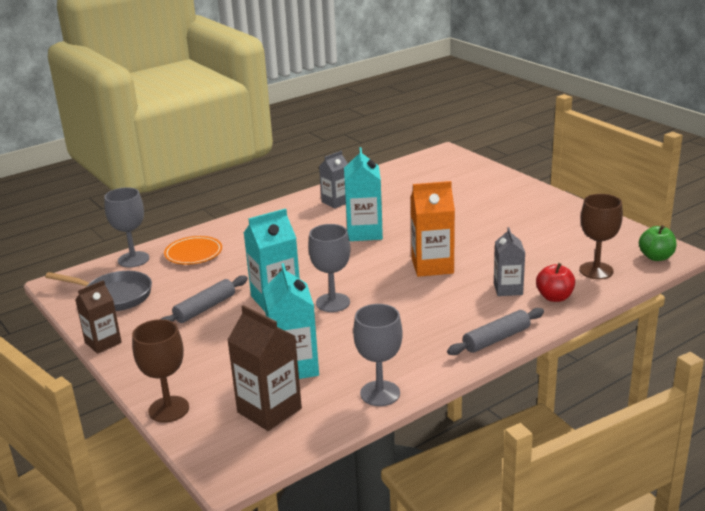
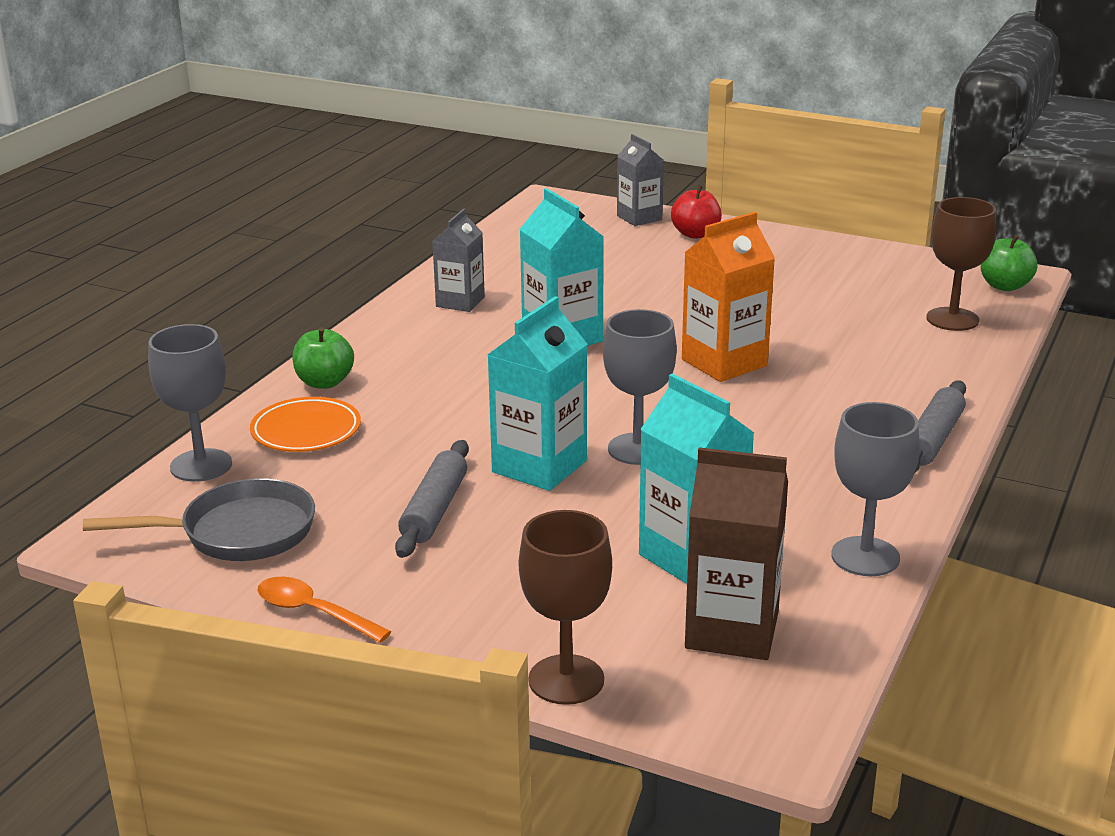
camera: 30 degrees left, 0 degrees up
(103, 343) = (313, 612): brown carton -> orange spoon
(228, 231) = (324, 382): none -> green apple
(508, 289) = (867, 369): grey carton -> grey carton (639, 218)
(554, 297) = (941, 366): red apple -> red apple (695, 234)

